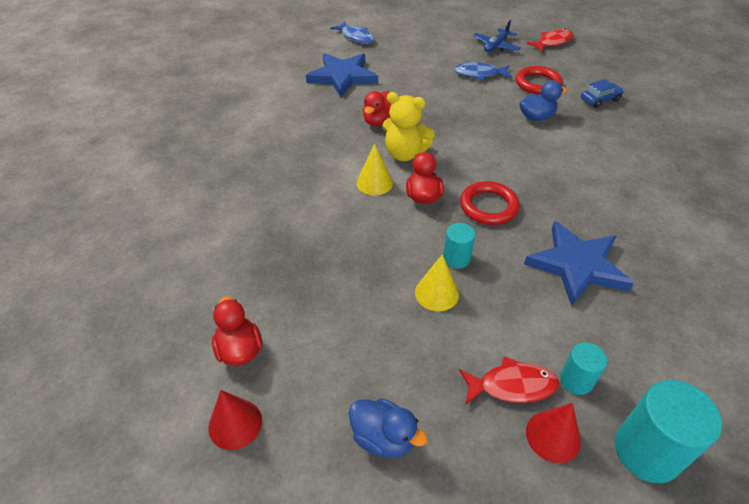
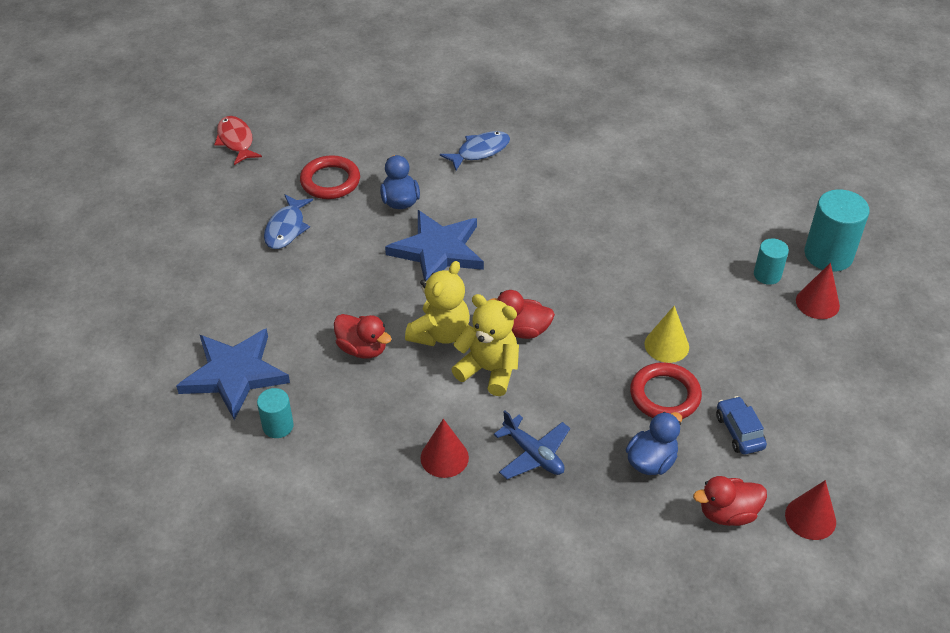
camera: 80 degrees left, 0 degrees up
(286, 170) = (444, 457): none -> red cone
(356, 37) = (119, 344): blue fish -> blue fish (480, 151)
(374, 183) = (489, 370): yellow cone -> yellow teddy bear
(383, 438) = (821, 409): blue duck -> blue duck (651, 461)
(456, 258) = (622, 321): turquoise cylinder -> turquoise cylinder (278, 426)
(488, 206) = (549, 279): red ring -> red ring (665, 395)
(496, 46) = (221, 196): blue plane -> blue plane (533, 454)
(512, 386) = (772, 315): red fish -> none
(577, 265) = (641, 237): blue star -> blue star (437, 251)
(600, 100) = (383, 140): blue car -> blue car (739, 431)

